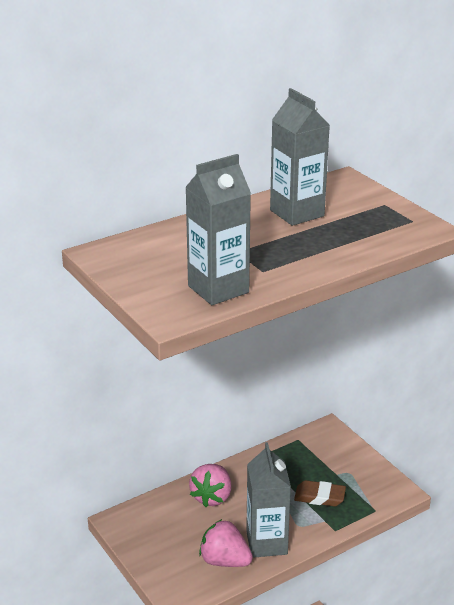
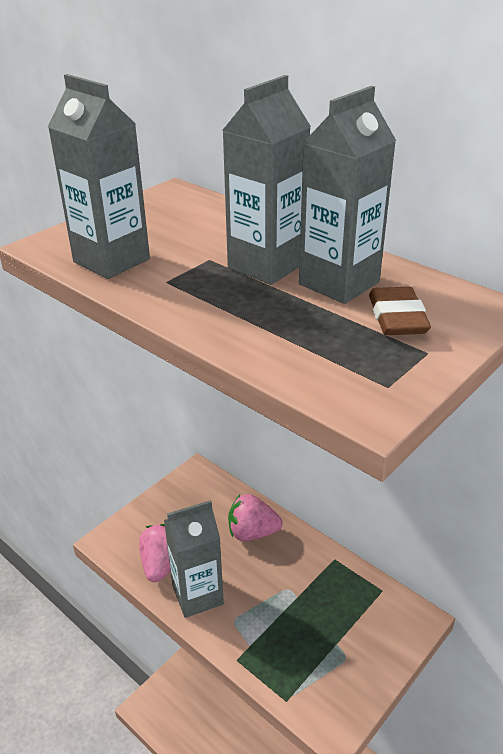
camera: 75 degrees right, 5 degrees up
(260, 232) = (266, 266): none -> grey carton
(319, 497) = (288, 632): brown eraser -> brown eraser (397, 318)

